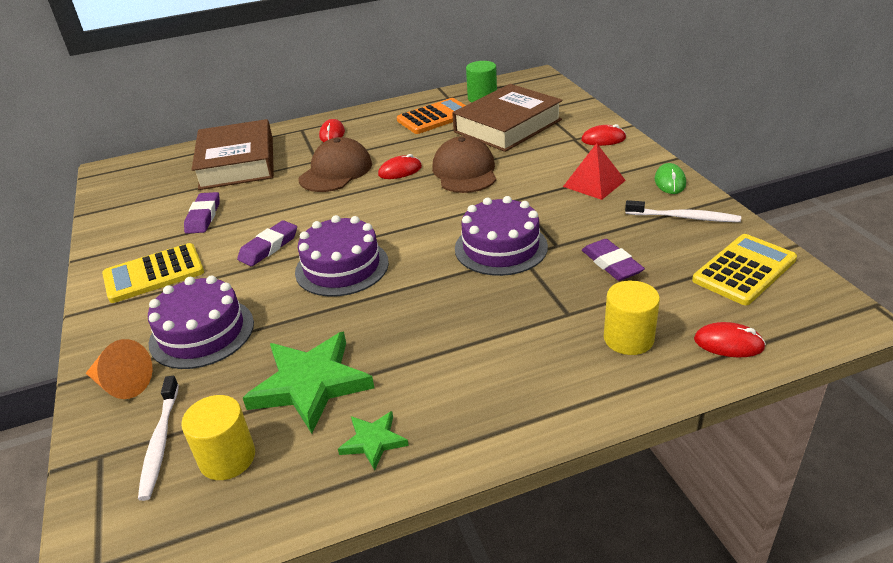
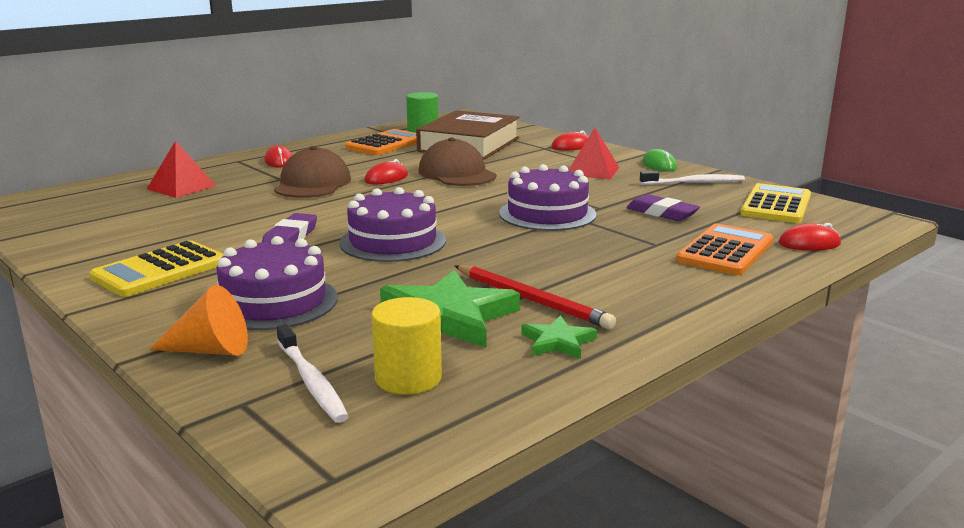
camera: 25 degrees left, 15 degrees down
(203, 216) = (180, 226): purple eraser -> none
(237, 163) = (181, 187): brown book -> red pyramid
(395, 375) = (532, 300): none -> red pencil
(628, 338) = (725, 251): yellow cylinder -> orange calculator

